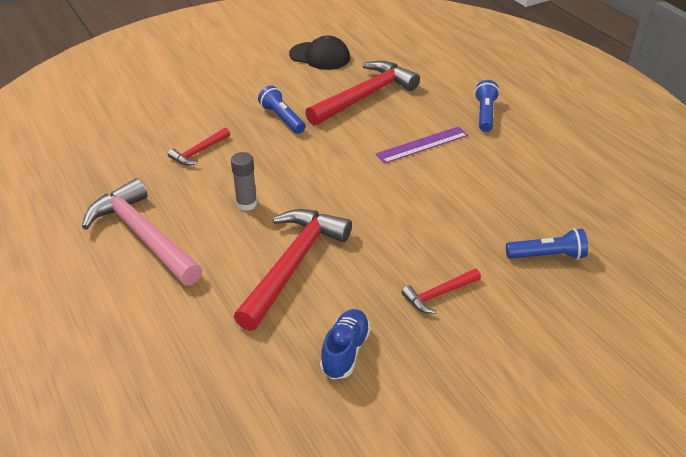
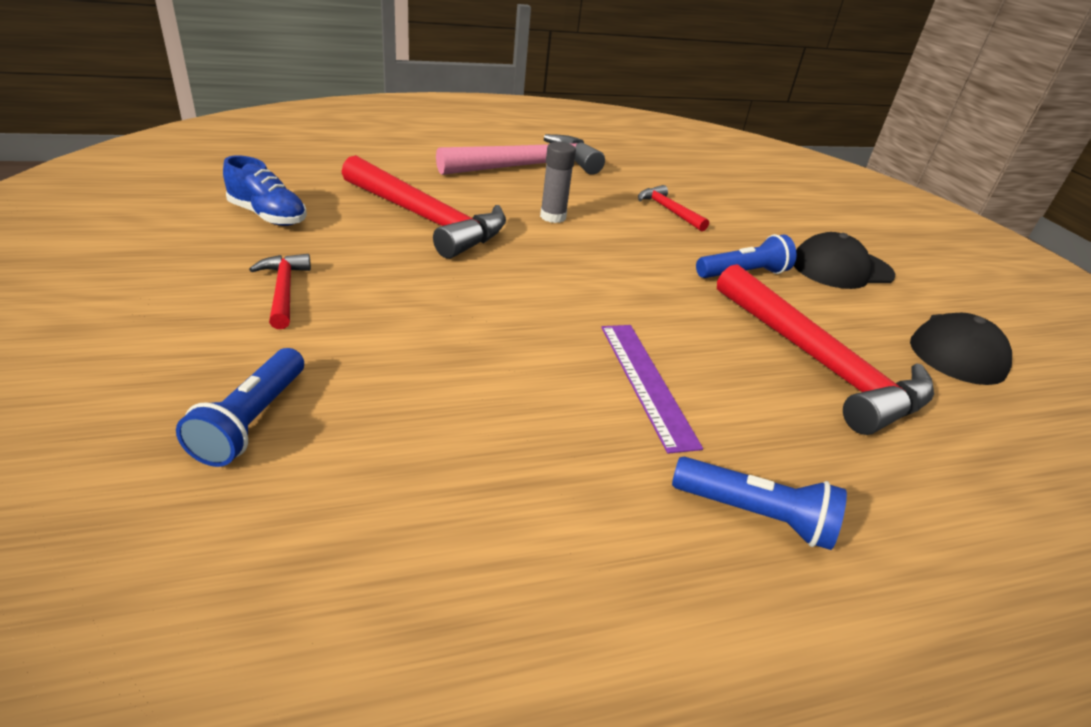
camera: 100 degrees right, 5 degrees down
(249, 84) = (841, 268): none -> black cap

